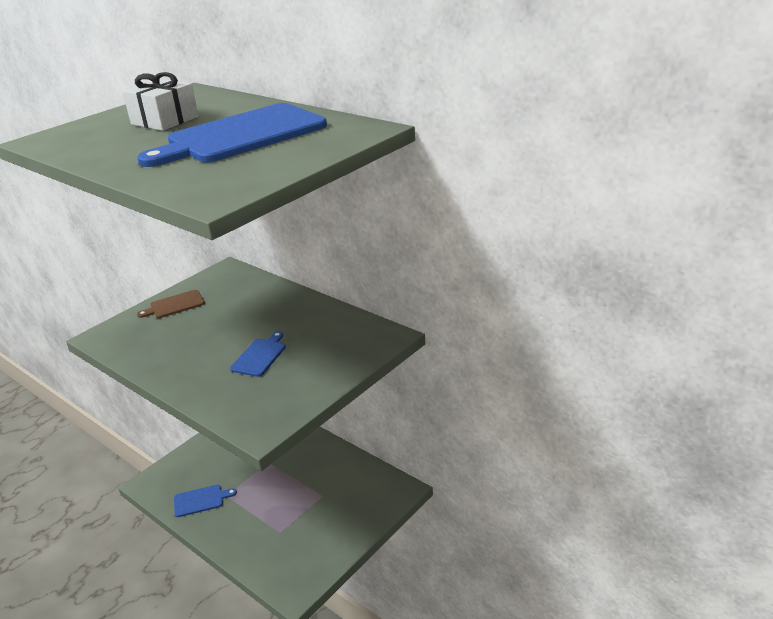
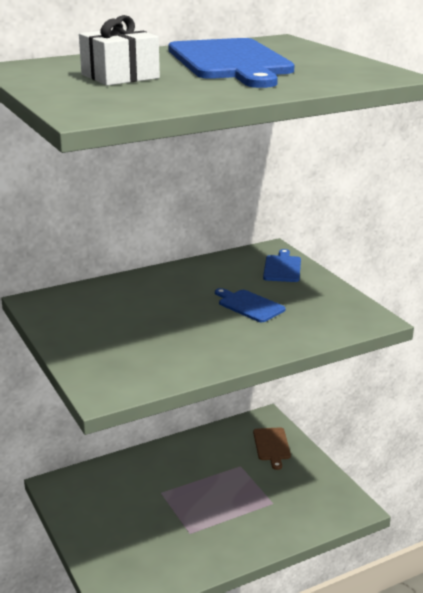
camera: 70 degrees left, 5 degrees down
(175, 305) = (85, 339): brown cutting board -> brown cutting board (272, 446)
(201, 500) = (184, 554): blue cutting board -> blue cutting board (282, 268)

